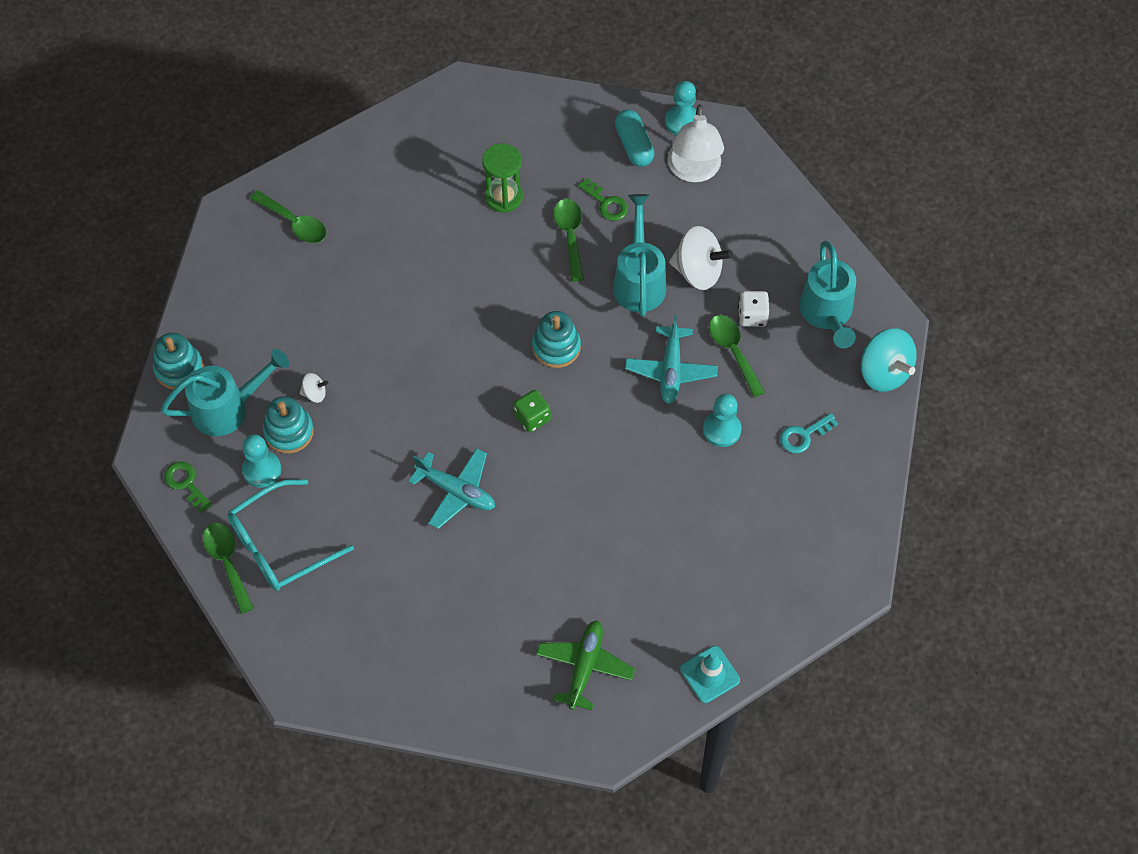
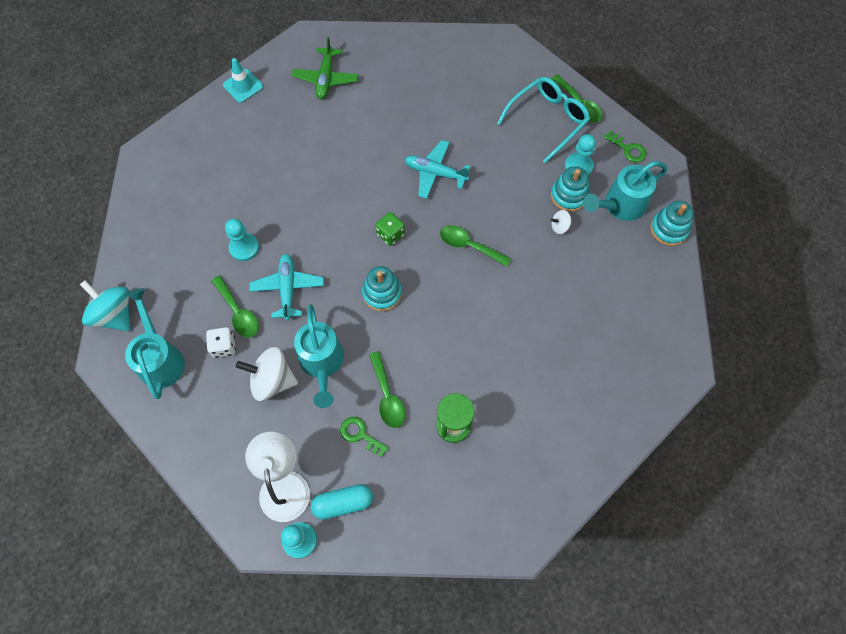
camera: 170 degrees right, 5 degrees up
(294, 223) = (626, 368): green spoon -> green spoon (469, 245)
(634, 145) = (343, 503): turquoise capsule -> turquoise capsule turned 75 degrees counterclockwise
(803, 435) = (180, 253): turquoise key -> none

